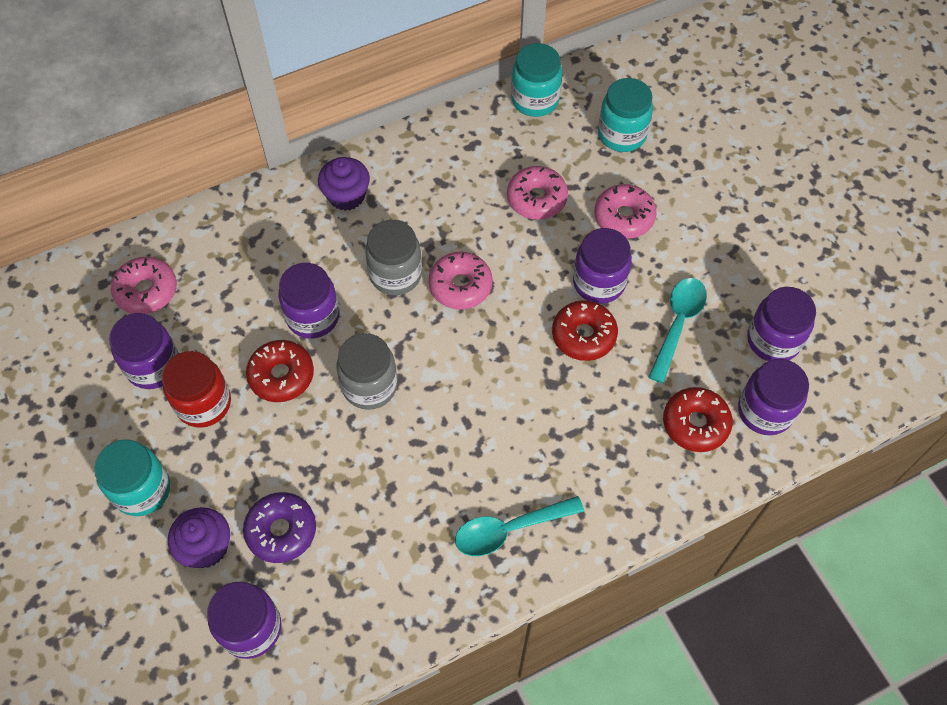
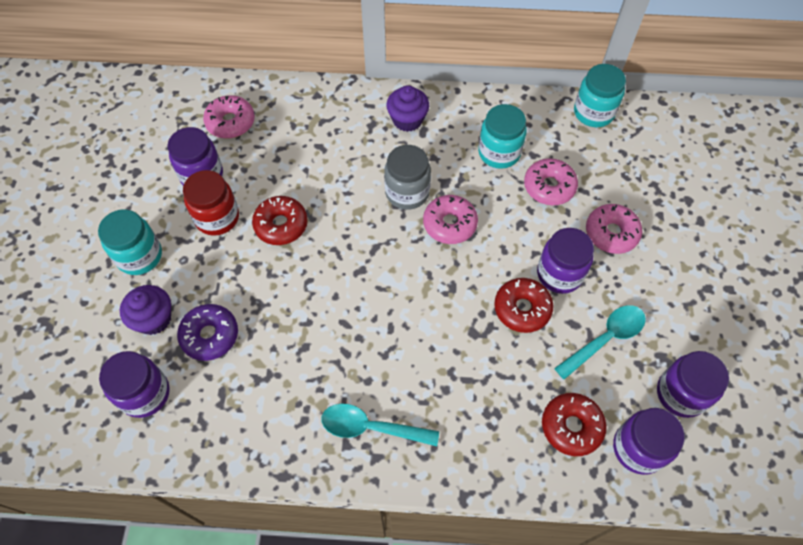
camera: 30 degrees right, 0 degrees up
(313, 317) = (329, 194): purple jar -> none
(370, 386) = (337, 264): grey jar -> none
(622, 134) = (648, 169): turquoise jar -> turquoise jar (499, 153)

